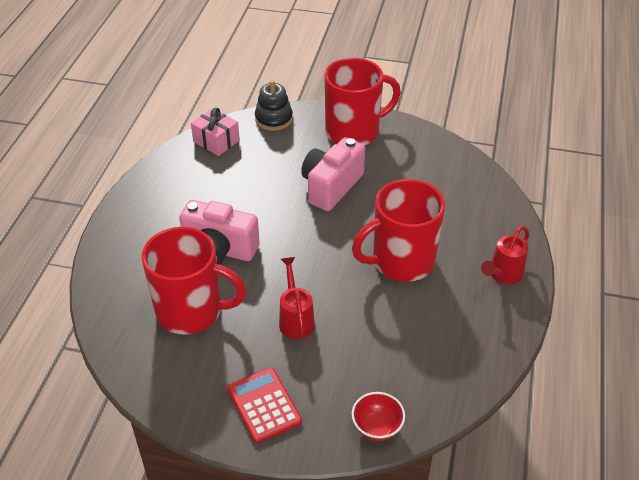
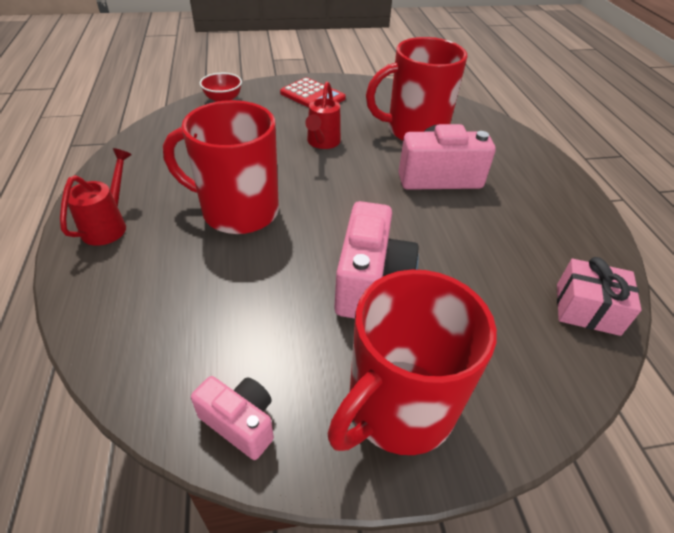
camera: 155 degrees right, 0 degrees up
(274, 119) = (554, 388): black stacking toy -> none
(295, 319) = (322, 143): red watering can -> red watering can turned 45 degrees clockwise
(401, 261) = (238, 211): red mug -> red mug turned 120 degrees counterclockwise
(430, 145) = (240, 423): none -> pink camera

